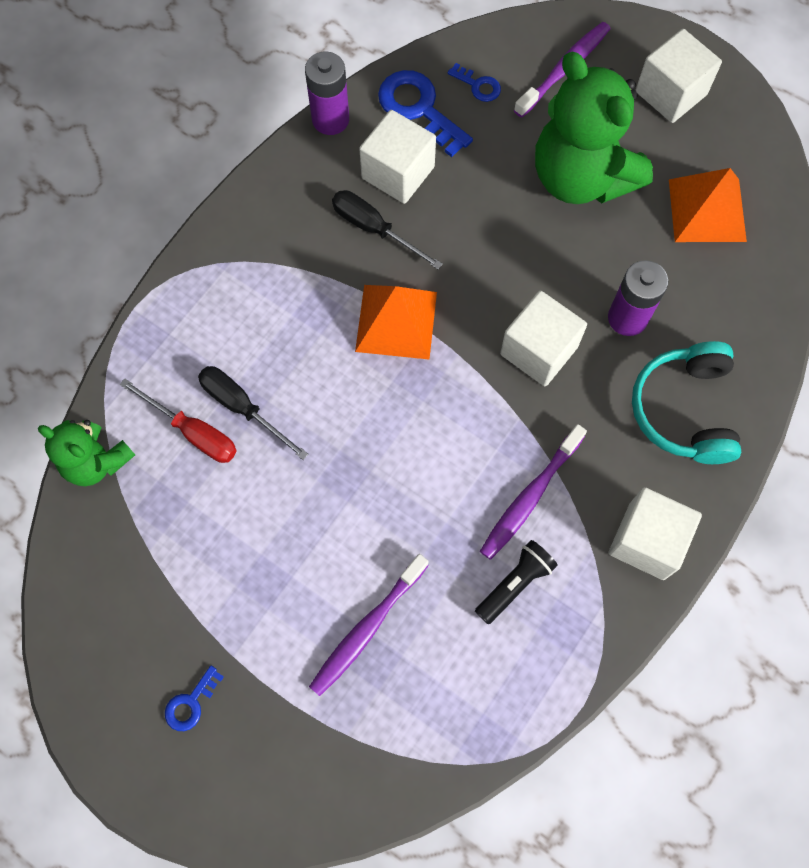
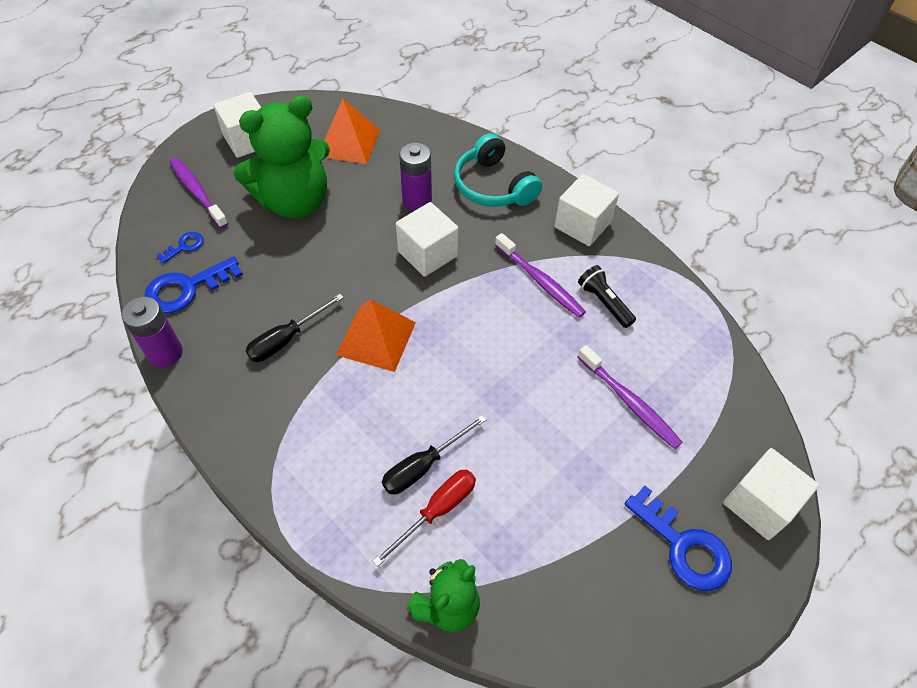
camera: 80 degrees left, 15 degrees down
(191, 703) = (684, 546): blue key -> blue key, size x1.94
(398, 172) = (240, 313): white cube -> white cube (759, 504)
(684, 410) = (493, 186): turquoise headphones -> turquoise headphones turned 45 degrees clockwise

